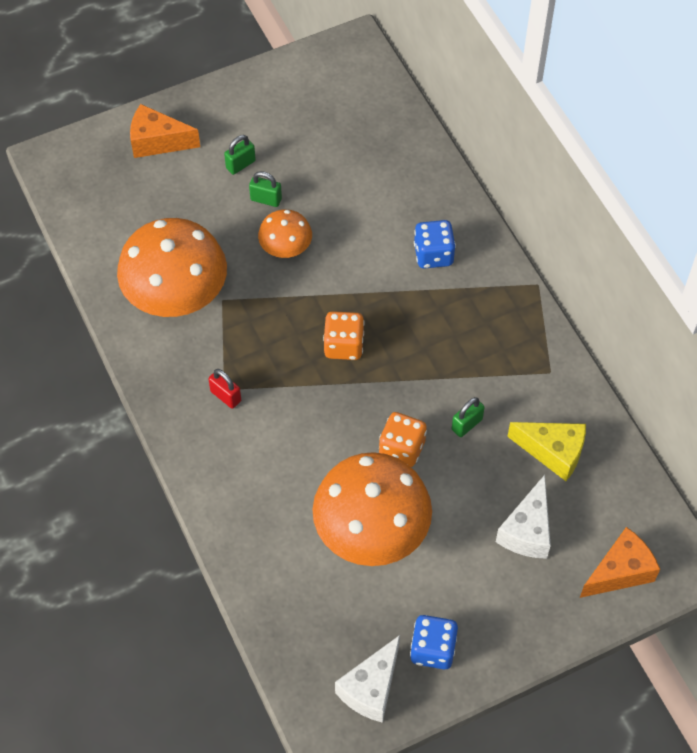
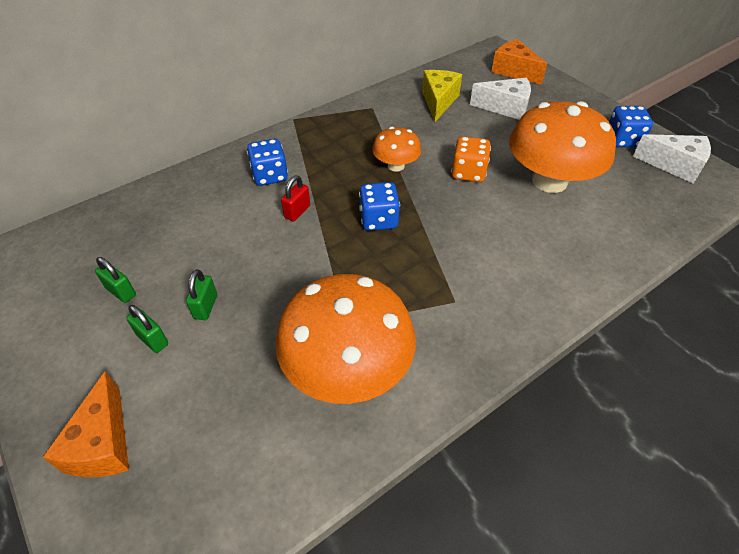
camera: 100 degrees left, 10 degrees down
(226, 396) = (463, 298): red padlock -> red padlock (297, 211)
(286, 248) = (271, 279): orange mushroom -> orange mushroom (396, 166)
(343, 345) = (379, 220): orange dice -> blue dice
(467, 424) = (432, 142): green padlock -> green padlock (121, 292)

